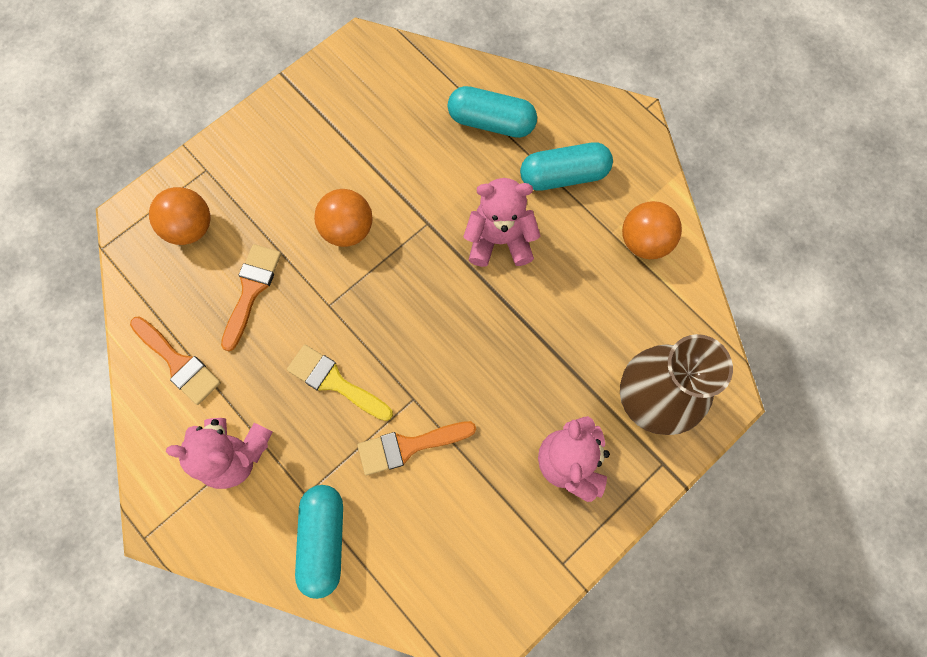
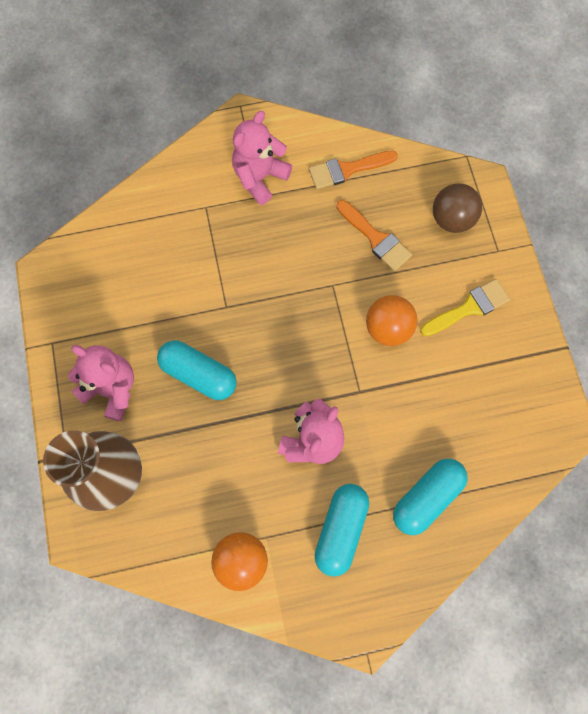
camera: 120 degrees right, 0 degrees up
(190, 227) = (451, 219): orange ball -> brown ball
(323, 540) = (169, 204): turquoise capsule -> turquoise capsule (199, 374)
(335, 382) = (271, 261): yellow brush -> yellow brush (469, 308)
(409, 446) = (195, 286): orange brush -> none

